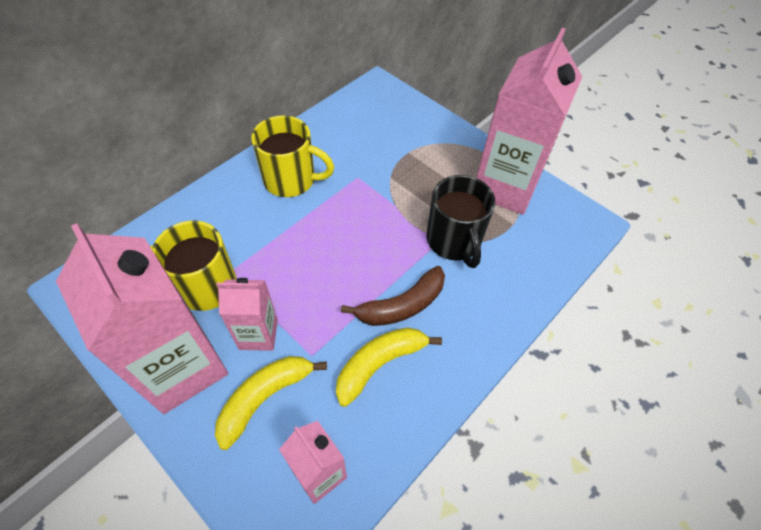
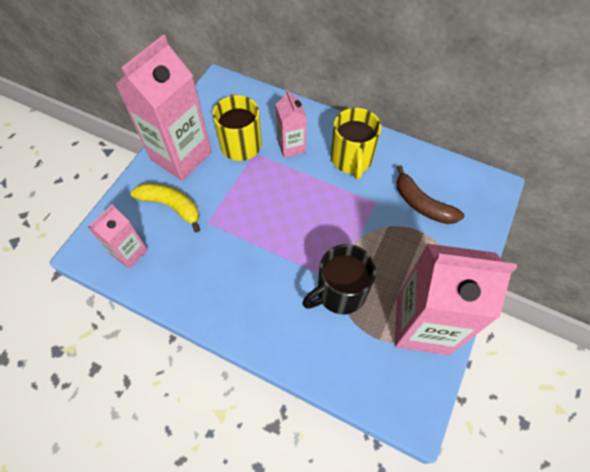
camera: 75 degrees right, 5 degrees up
(258, 334) = (214, 186): pink carton -> pink carton (291, 146)
(379, 364) = (212, 266): yellow banana -> none
(402, 305) = (264, 268): brown banana -> brown banana (422, 204)

